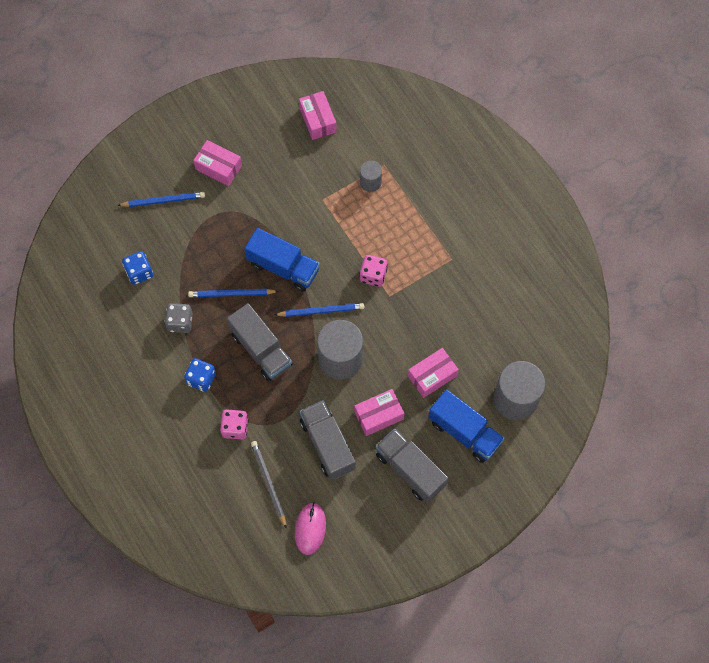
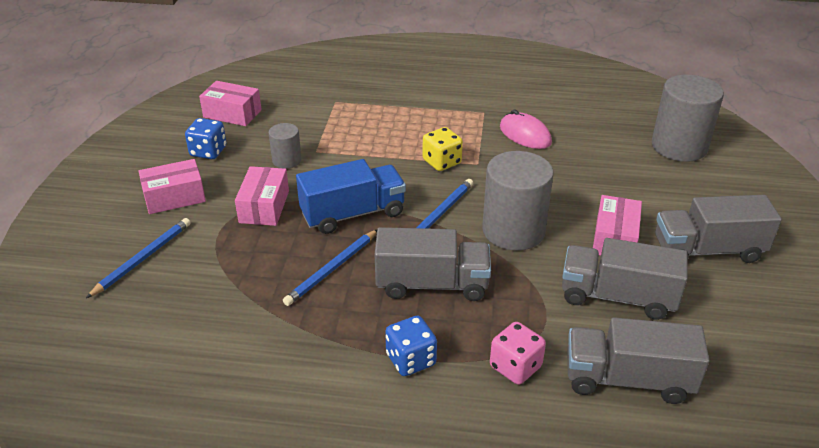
camera: 50 degrees left, 30 degrees down
(139, 272) = (196, 333): blue dice -> blue dice (208, 152)
(180, 322) = (310, 334): grey dice -> none
(268, 483) = (628, 380): grey pencil -> grey truck
(310, 529) = (731, 376): pink mouse -> pink mouse (525, 135)
(370, 182) = (341, 116): grey cylinder -> grey cylinder (286, 160)
(373, 275) = (442, 162): pink dice -> yellow dice
(432, 376) = (601, 181): pink box -> pink box (264, 207)
(464, 432) = (690, 192): blue truck -> none

